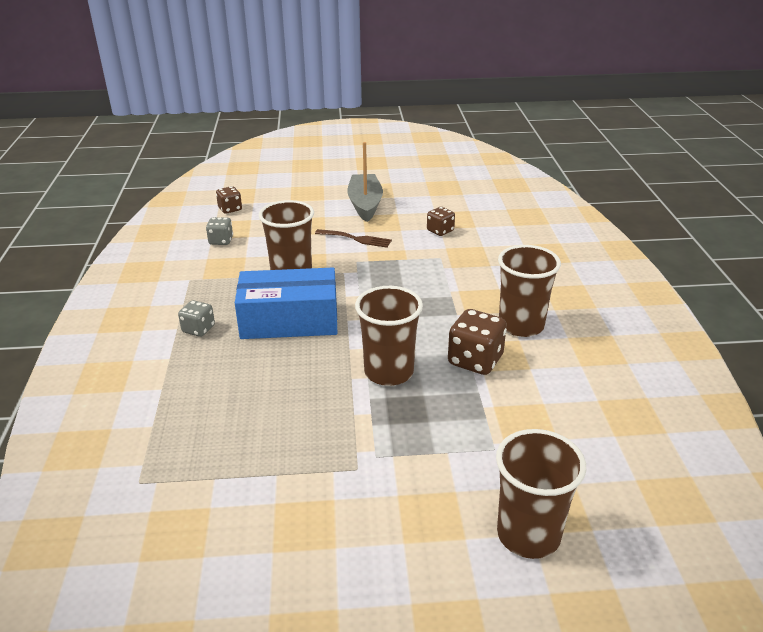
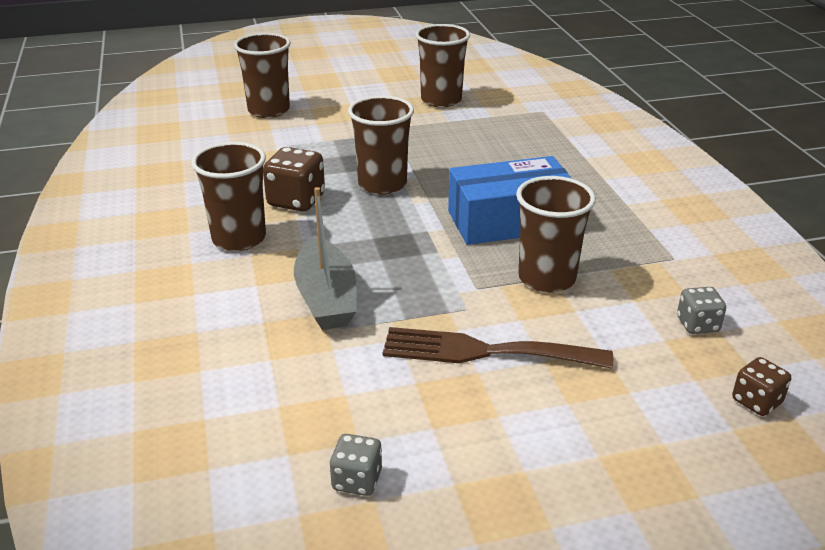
camera: 170 degrees right, 0 degrees up
(198, 329) = (601, 204): grey dice -> grey dice (357, 480)
(264, 530) = (441, 100): none -> brown cup
(356, 239) = (484, 351): brown fork -> brown fork, size x1.71
(365, 204) = (505, 446): grey boat -> grey boat (326, 298)
(440, 231) = (344, 385): brown dice -> none

